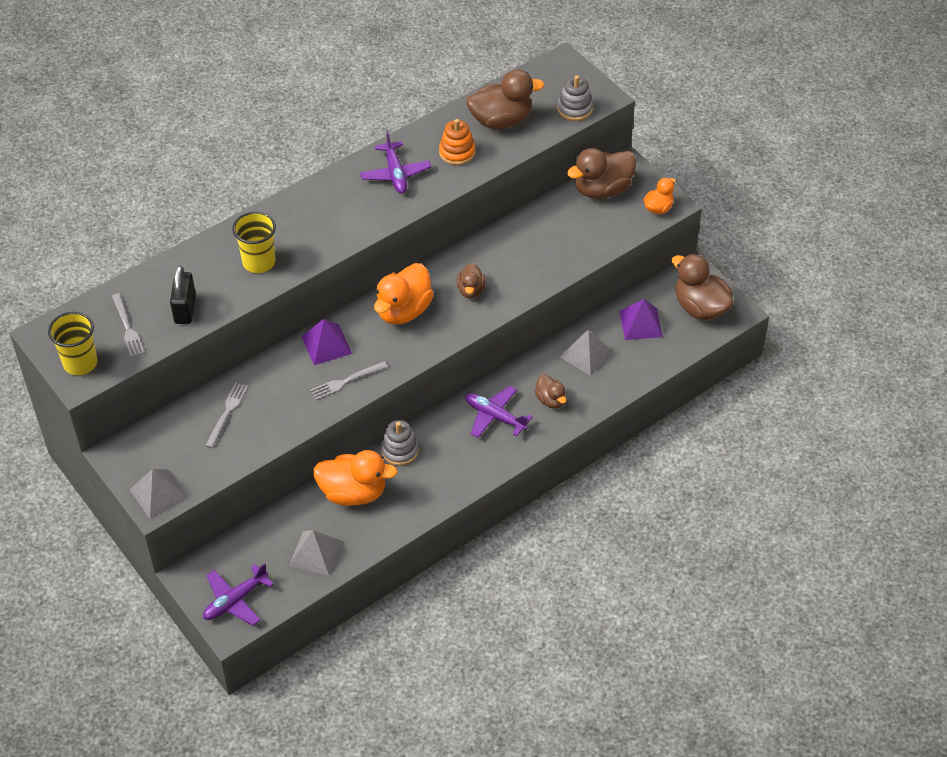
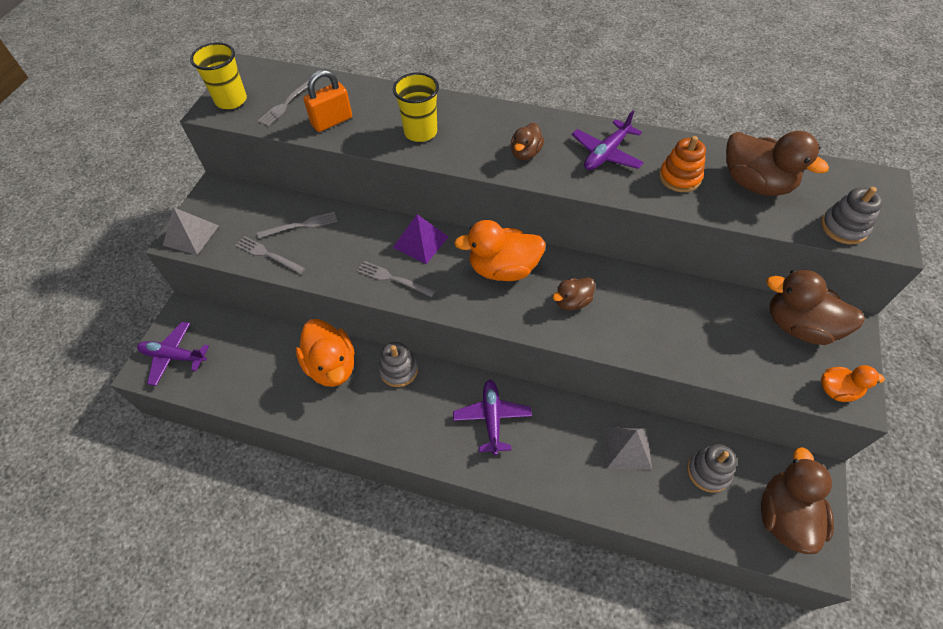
camera: 55 degrees right, 5 degrees up
(185, 309) = (332, 121): black padlock -> orange padlock
(238, 449) = (268, 255): none -> grey fork
(315, 553) = (253, 380): grey pyramid -> none
(551, 400) = (548, 452): brown duck -> brown duck (525, 153)
(641, 323) = (708, 471): purple pyramid -> grey stacking toy

